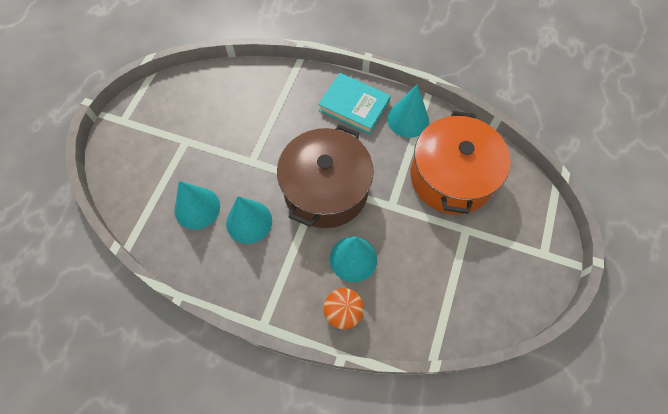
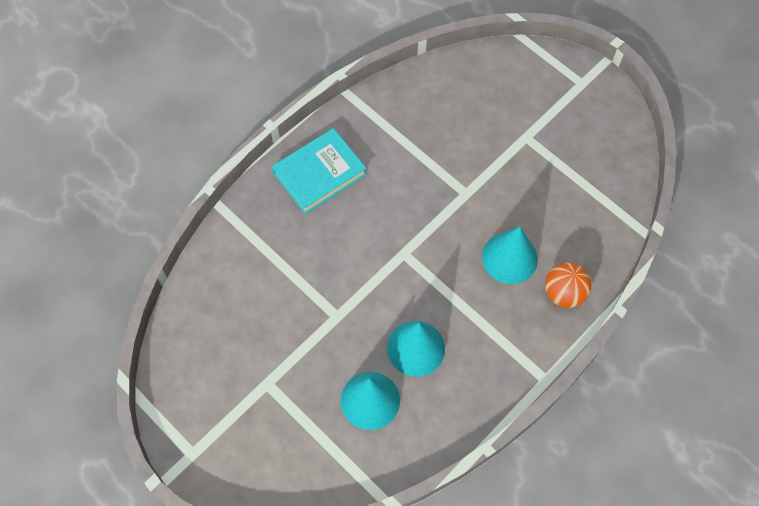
camera: 65 degrees left, 0 degrees up
(326, 190) = (415, 250): brown pot -> none
(408, 119) = (367, 127): turquoise cone -> none
(451, 177) = (460, 120): orange pot -> none

